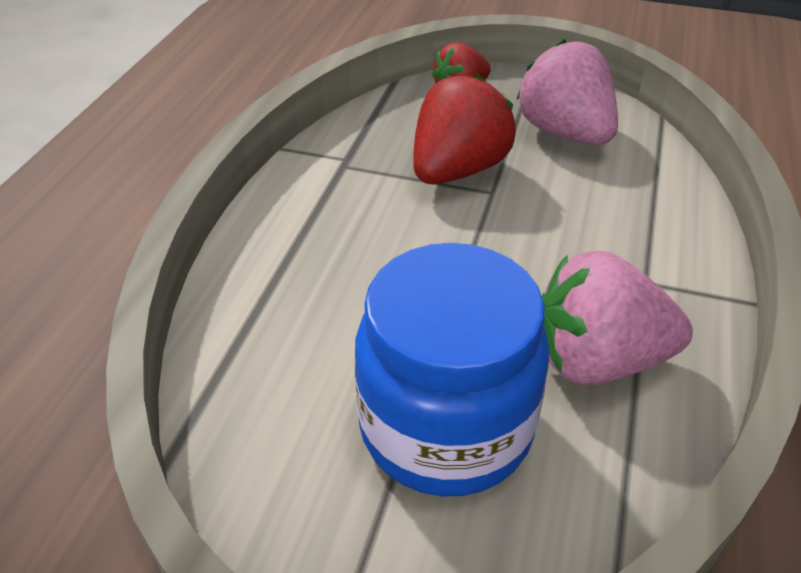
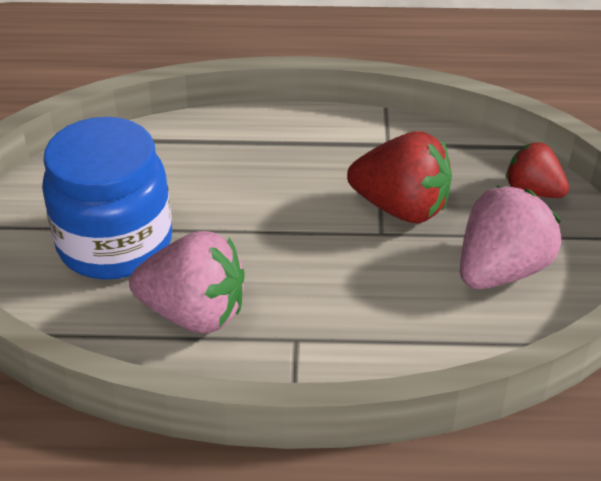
camera: 75 degrees right, 0 degrees up
(597, 360) = (194, 313): pink strawberry -> pink strawberry turned 120 degrees clockwise

